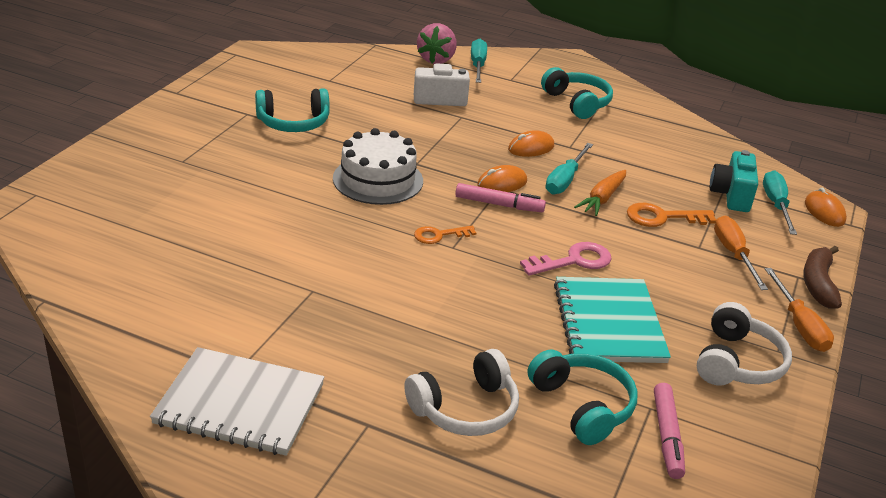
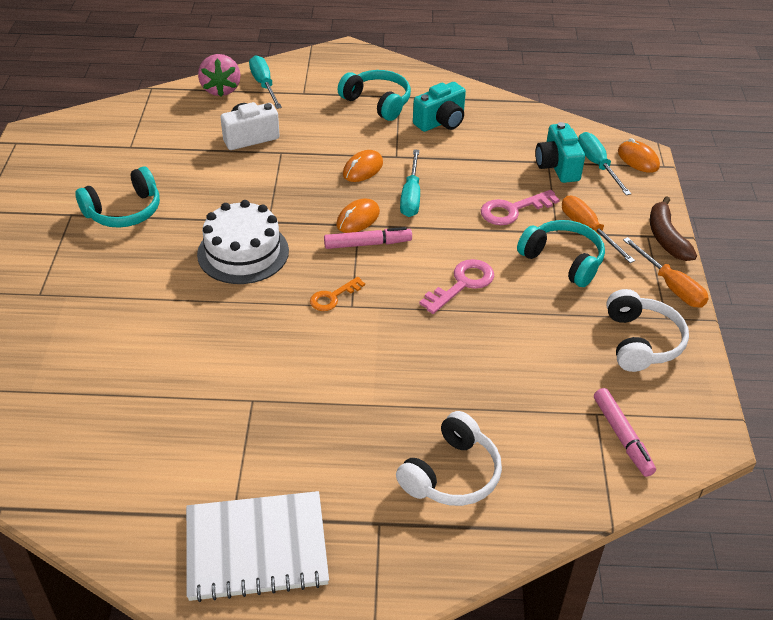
camera: 20 degrees left, 10 degrees up
(582, 406) = (543, 433): turquoise headphones -> turquoise headphones (563, 260)
(602, 199) = (453, 206): orange carrot -> none
(608, 323) = (523, 339): turquoise notebook -> none
(631, 132) = (441, 122): none -> turquoise camera
(663, 217) = (513, 210): orange key -> pink key

